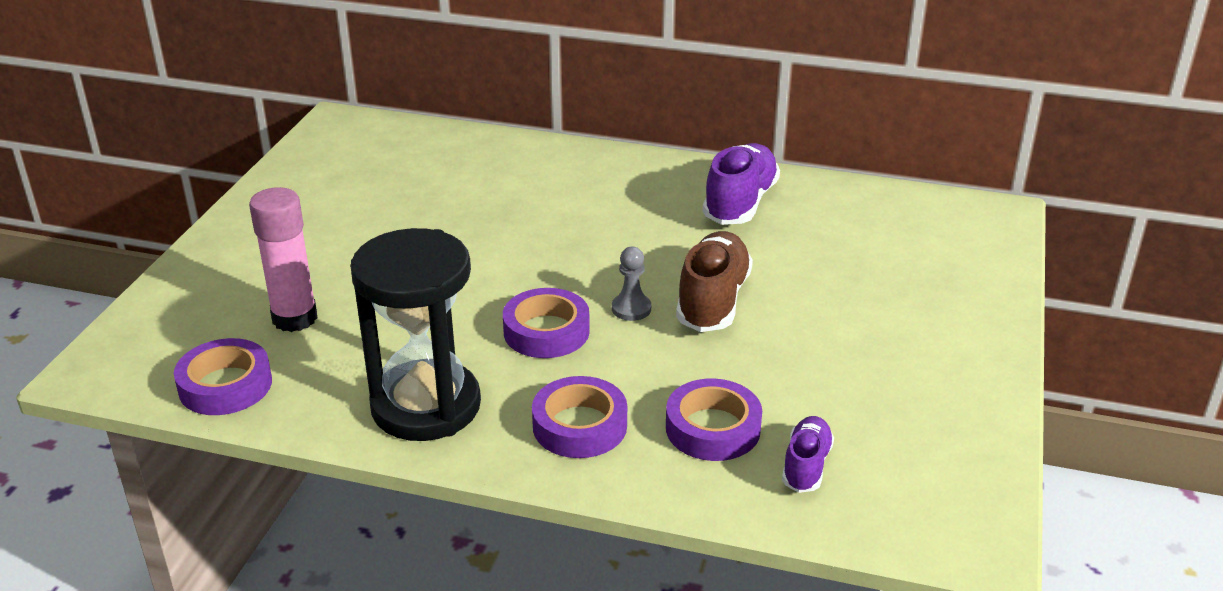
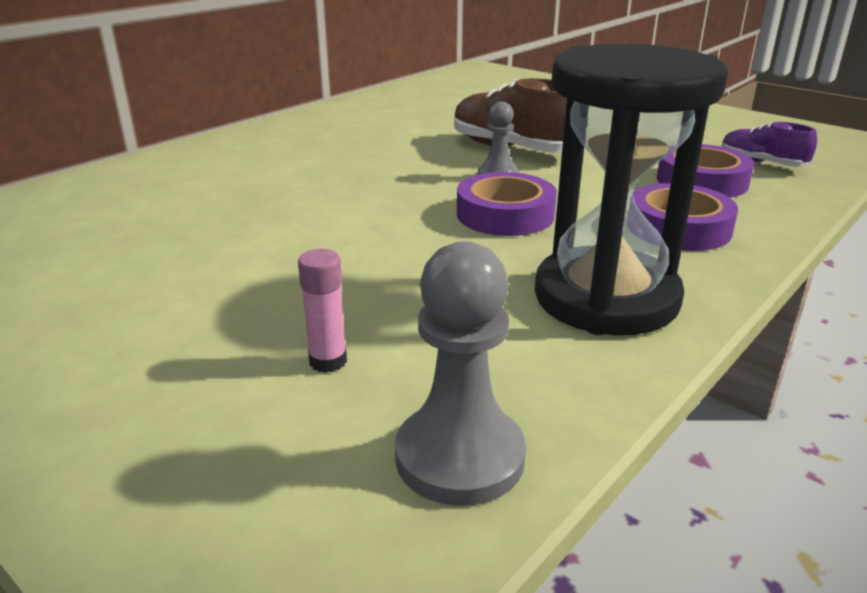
camera: 65 degrees left, 5 degrees down
(225, 385) = (460, 457): purple tape -> grey pawn
(295, 318) = (328, 361): pink glue stick -> pink glue stick, size x0.51
(740, 203) = (376, 116): purple shoe -> none

